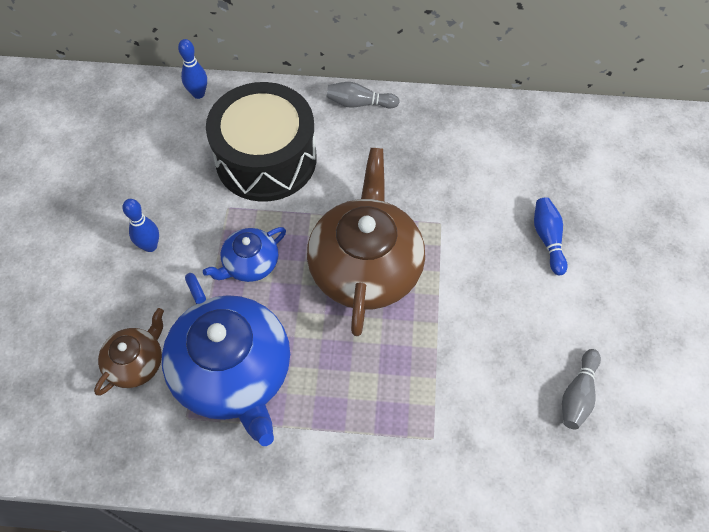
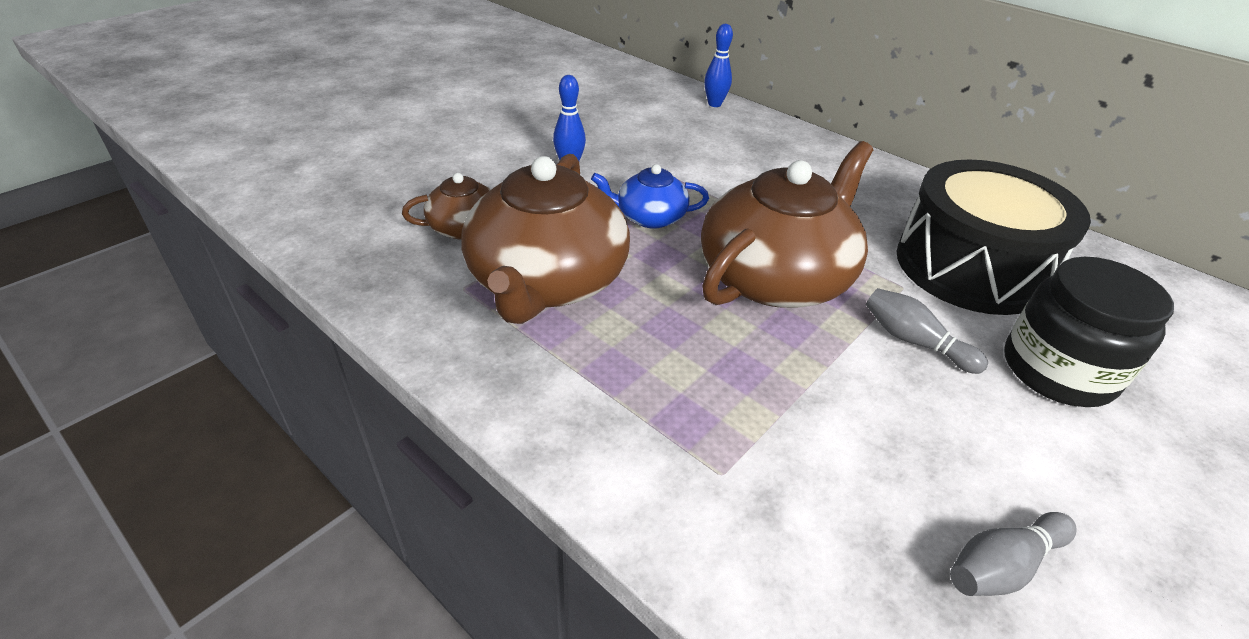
camera: 35 degrees right, 20 degrees down
(233, 372) = (547, 281): blue teapot -> brown teapot
(266, 159) = (739, 162): black drum -> black drum (970, 267)
(359, 103) = (876, 167): grey bowling pin -> grey bowling pin (914, 341)
(548, 239) = (1057, 370): blue bowling pin -> black jar

